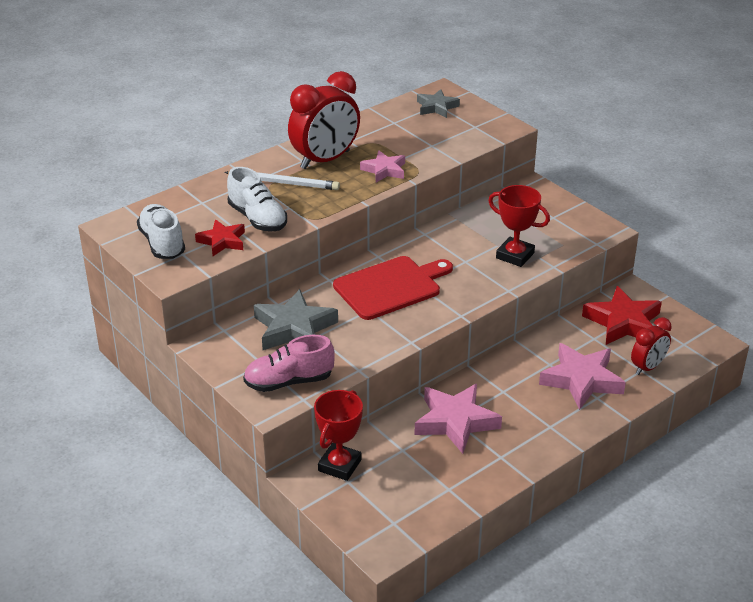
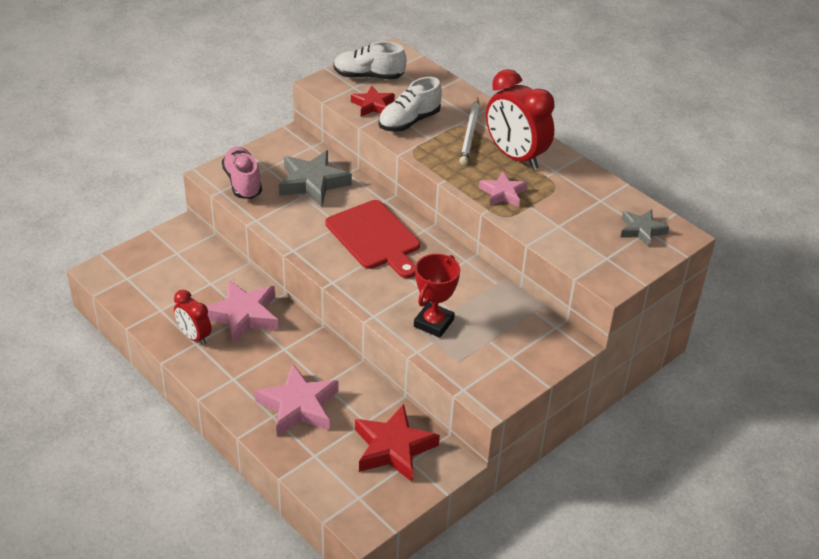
camera: 85 degrees right, 5 degrees up
(162, 243) = (368, 76): white shoe -> white shoe turned 150 degrees counterclockwise
(339, 465) = (195, 248): red trophy -> none
(647, 367) = (318, 461): red clock -> red clock (194, 337)

